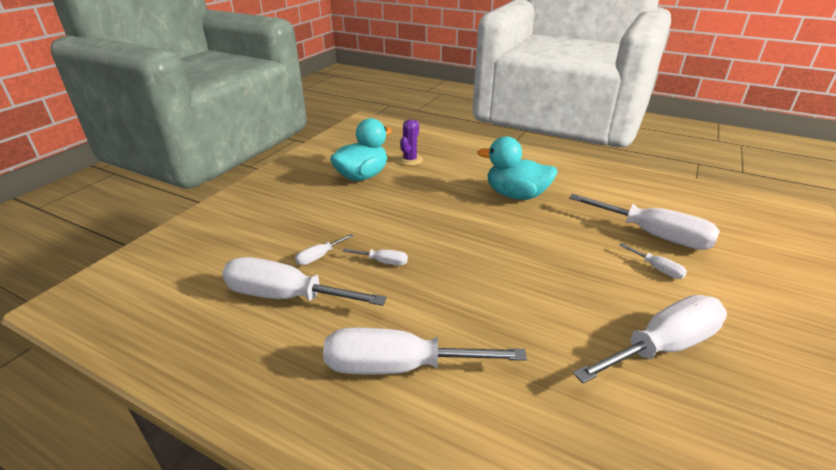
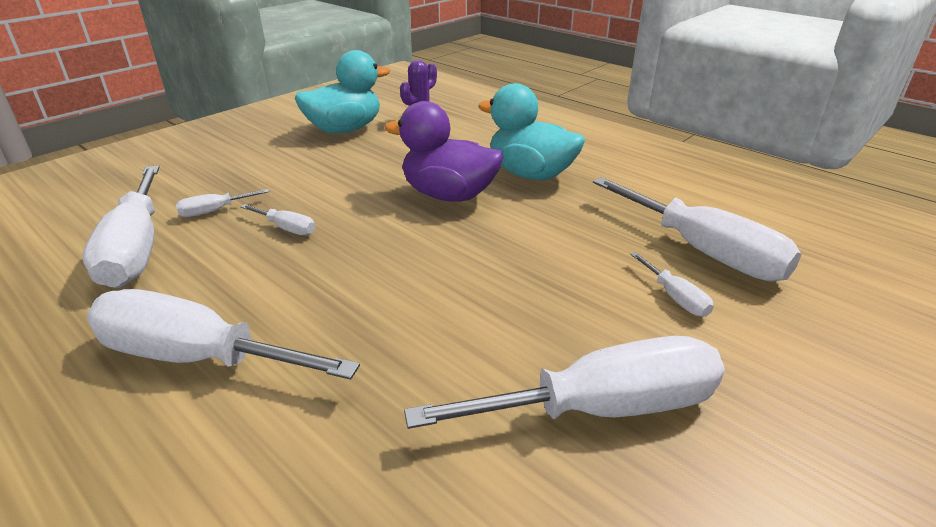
camera: 15 degrees right, 0 degrees up
(286, 296) = (136, 249): white screwdriver -> white screwdriver turned 135 degrees counterclockwise
(474, 219) = (449, 195): none -> purple duck

